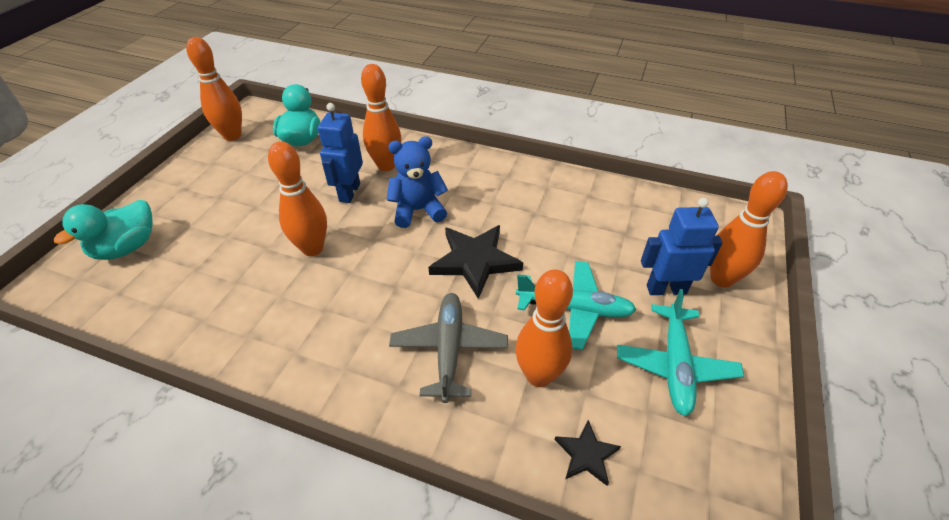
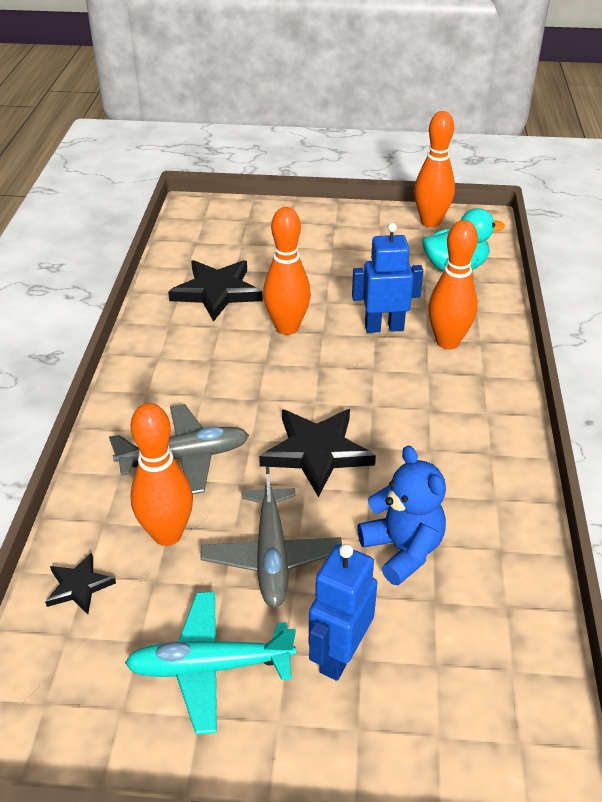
camera: 75 degrees right, 5 degrees down
(127, 248) = (245, 226): turquoise duck -> none
(222, 289) = (216, 292): none -> black star
(418, 210) = (380, 387): blue teddy bear -> blue teddy bear (402, 550)
(575, 309) = (271, 556): turquoise plane -> grey plane
(666, 289) = (339, 655): blue robot -> blue robot turned 135 degrees counterclockwise
(721, 279) = (386, 730): orange bowling pin -> none

